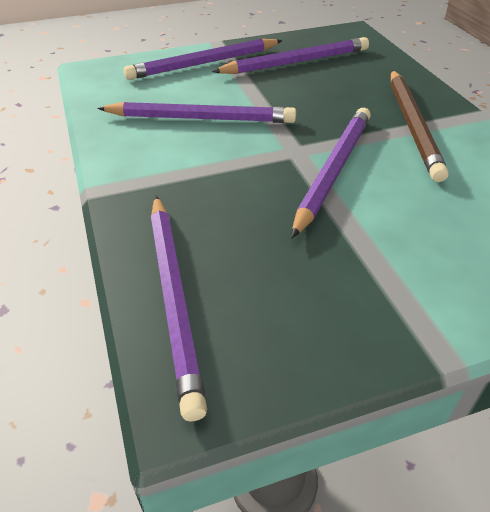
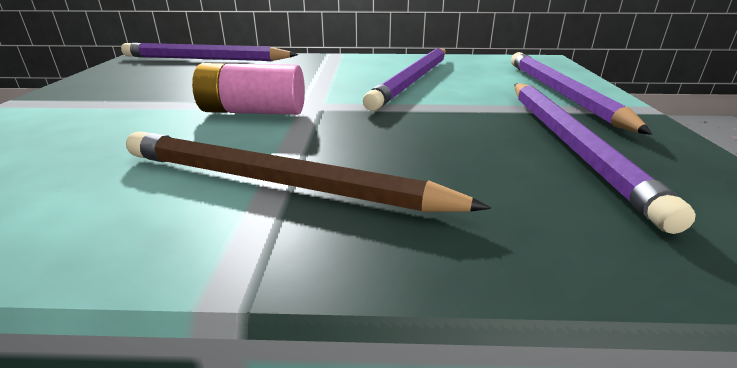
camera: 110 degrees right, 15 degrees down
(333, 170) = (253, 111): purple pencil -> pink battery

